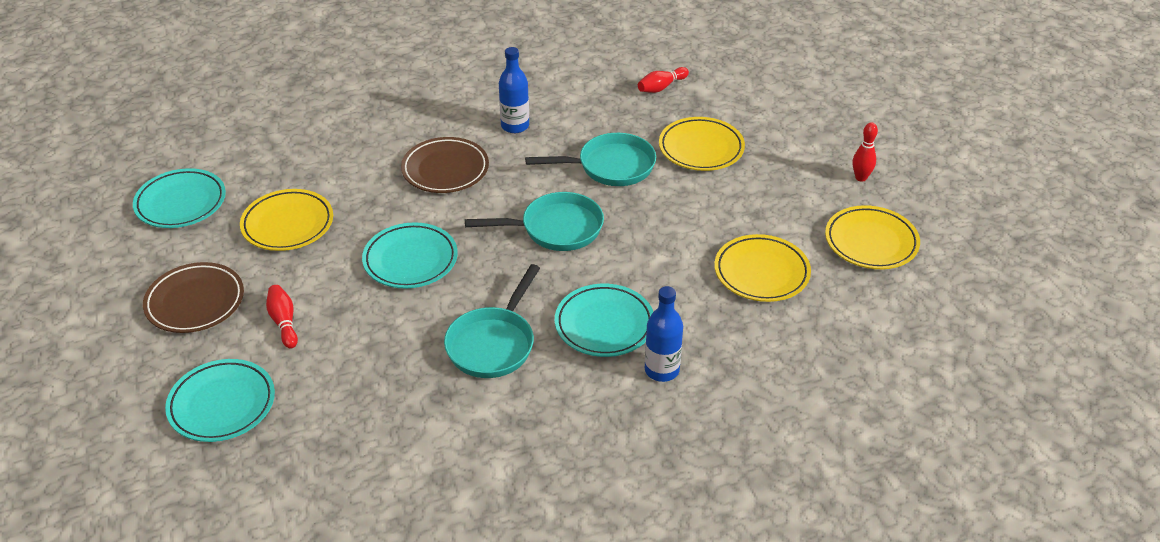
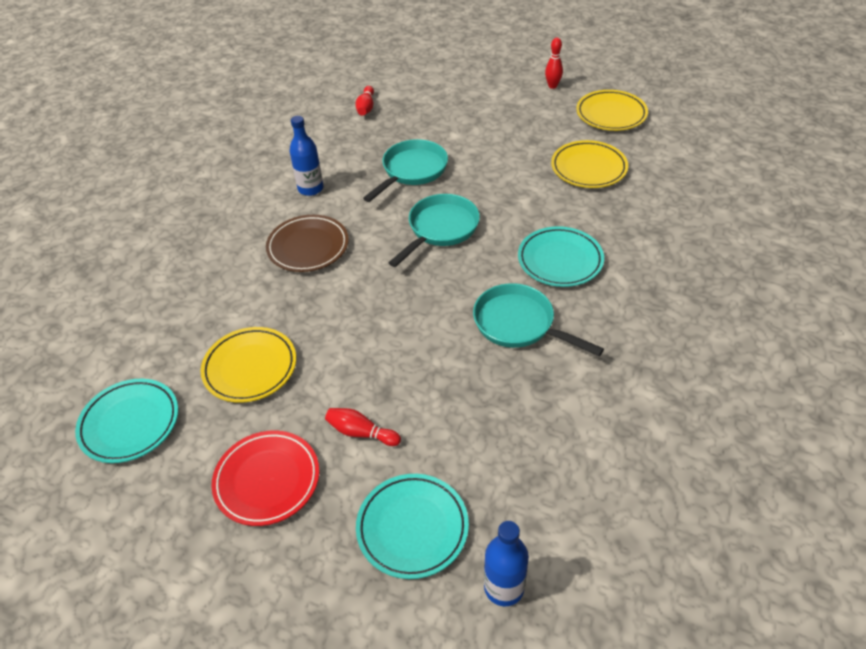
camera: 45 degrees left, 5 degrees up
(195, 302) = (267, 480): brown plate -> red plate
(410, 260) = (381, 319): turquoise plate -> none
(493, 343) = (519, 324): turquoise pan -> turquoise pan turned 150 degrees clockwise
(662, 370) = (630, 259): blue bottle -> blue bottle (504, 587)
(701, 148) = (446, 126): yellow plate -> none

